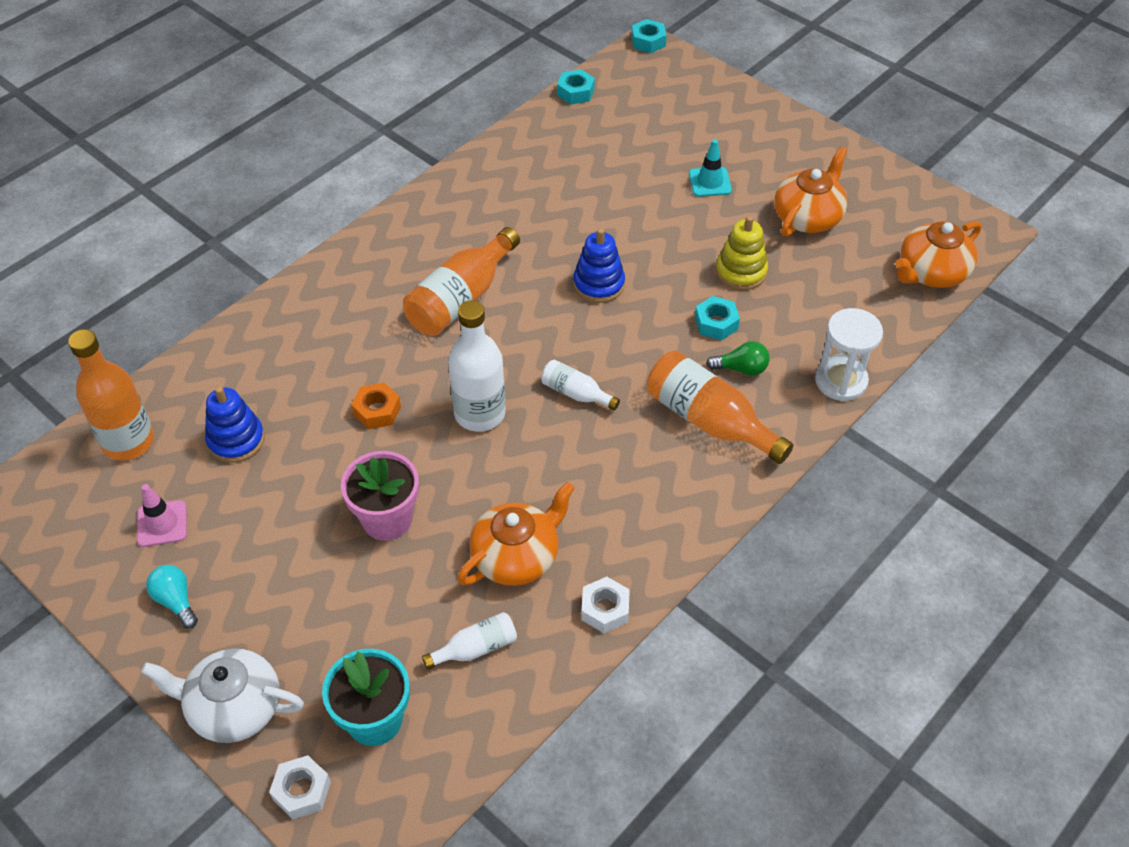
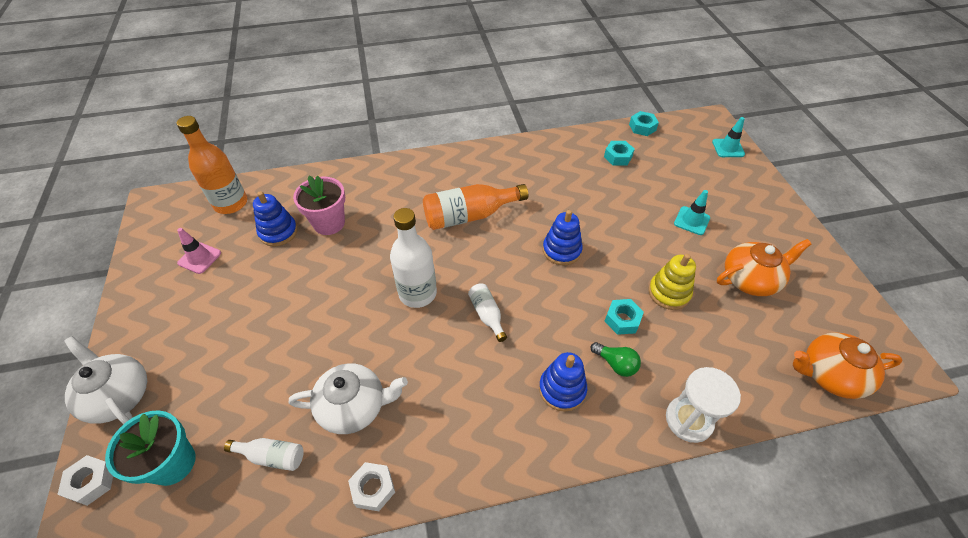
camera: 35 degrees right, 0 degrees up
(176, 601) = (160, 307): turquoise light bulb -> none
(377, 411) = (363, 258): orange nut -> none
(387, 519) = (306, 329): pink flower pot -> pink flower pot (329, 223)
(517, 556) = (354, 406): orange teapot -> white teapot
(648, 41) = (714, 117): turquoise nut -> turquoise nut (618, 157)
(689, 76) = (728, 148): none -> turquoise traffic cone
(709, 420) = (562, 389): orange bottle -> blue stacking toy

